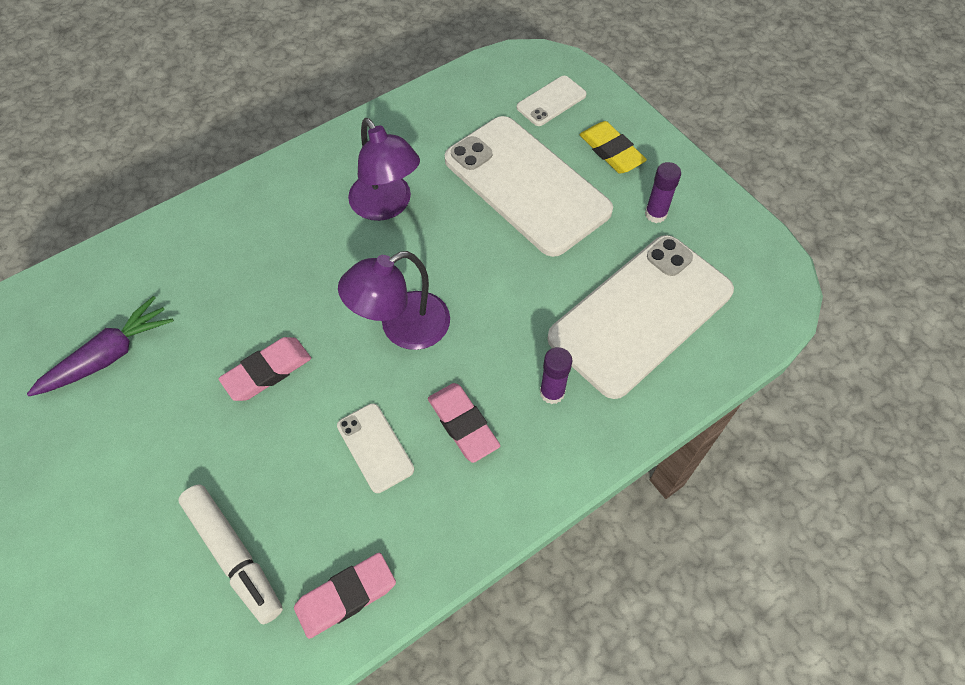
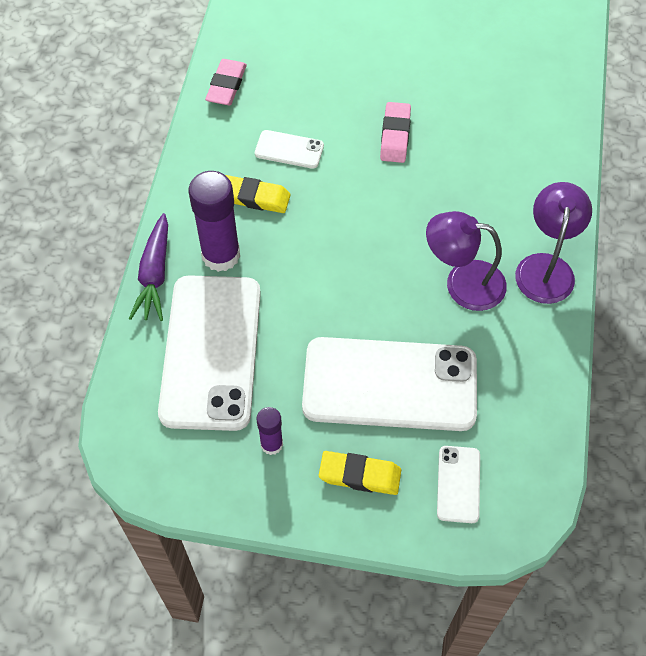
camera: 135 degrees right, 0 degrees up
(109, 356) = (487, 76): purple carrot -> purple carrot (154, 275)
(234, 556) = (299, 59): white marker -> none
(402, 328) = (352, 218): purple lamp -> purple lamp (546, 267)
(463, 424) = (254, 197): pink eraser -> yellow eraser
(552, 392) = (221, 255): purple glue stick -> purple glue stick, size x1.89

